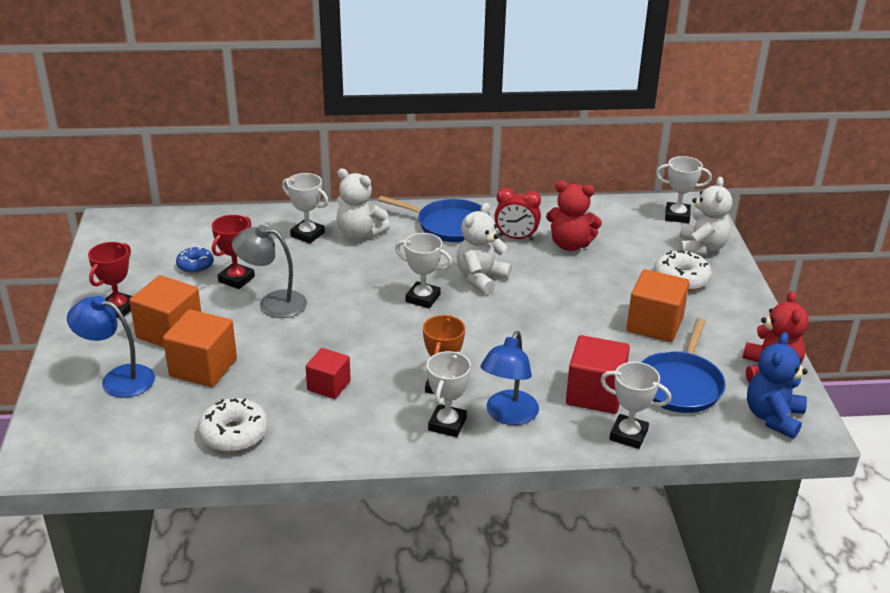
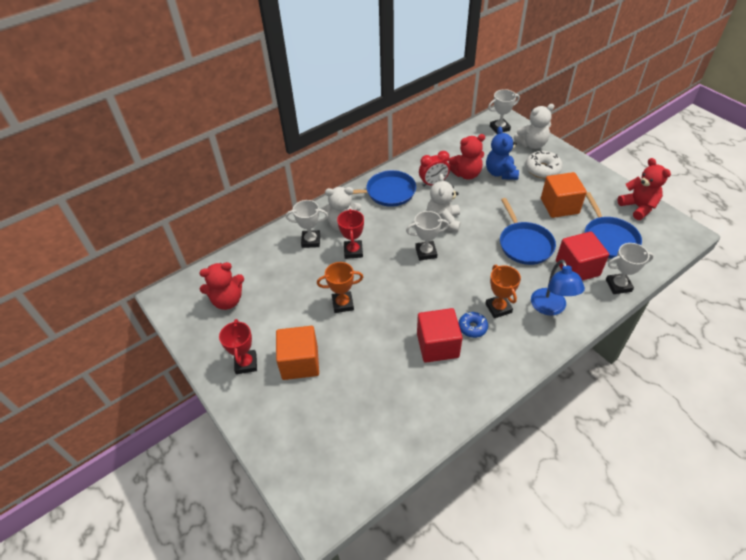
camera: 30 degrees left, 15 degrees up
(118, 379) = (304, 419): blue lamp -> none
(163, 249) = (227, 300): none -> red teddy bear
(195, 265) = (263, 302): blue donut -> blue donut (472, 327)
(203, 368) = (350, 377): orange cube -> none
(234, 434) = (420, 415): white donut -> none
(236, 279) = (301, 298): red trophy -> red trophy (353, 251)
(273, 303) = (342, 304): grey lamp -> orange trophy
(329, 386) = (437, 345): red cube -> red cube, size x1.57
(447, 424) = (527, 333): white trophy -> none
(556, 341) = (524, 244): none -> blue pan
(701, 248) = (532, 144): white teddy bear -> white teddy bear turned 90 degrees clockwise
(773, 417) = (667, 235): blue teddy bear -> blue teddy bear (500, 173)

